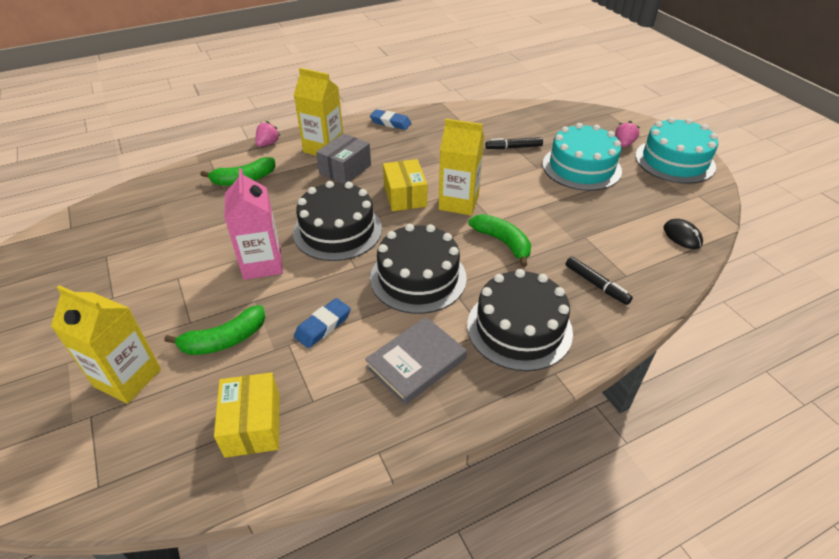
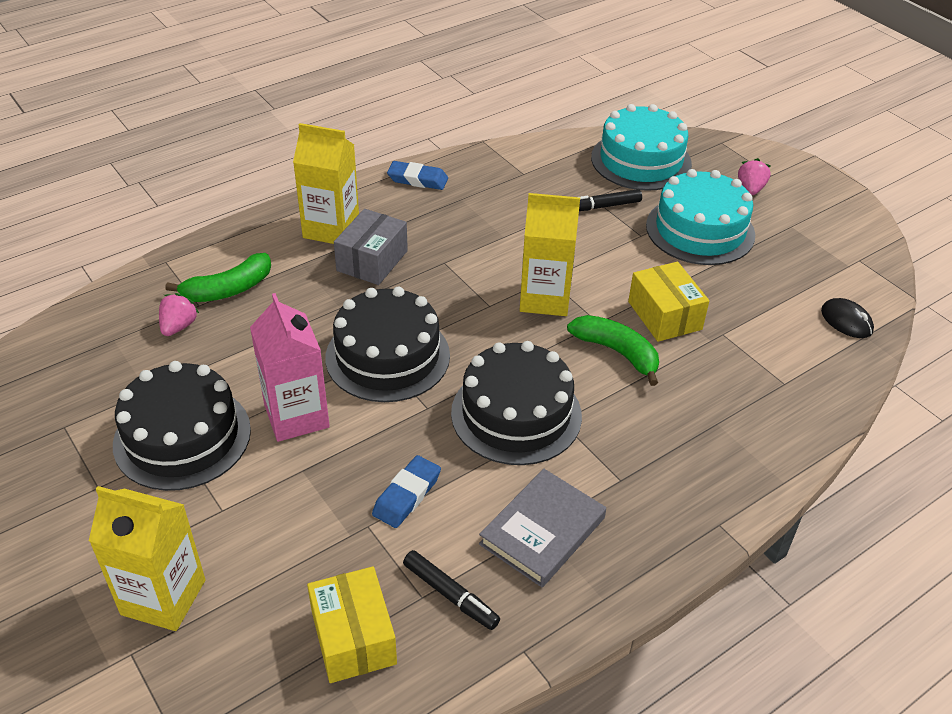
camera: 10 degrees left, 0 degrees up
(224, 340) = (279, 530): green banana -> none
(268, 144) = (245, 228): pink strawberry -> pink strawberry (179, 326)
(405, 196) = (468, 295): yellow box -> yellow box (664, 315)
(519, 328) = (663, 470): black cake -> black cake (182, 437)
(596, 284) = (749, 400): black marker -> black marker (450, 595)
(674, 161) = (821, 210): turquoise cake -> turquoise cake (641, 160)

